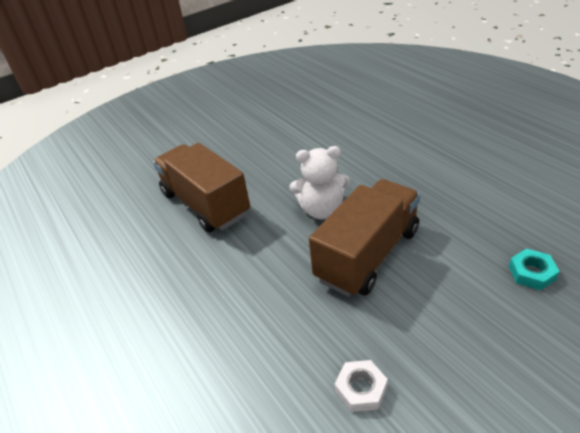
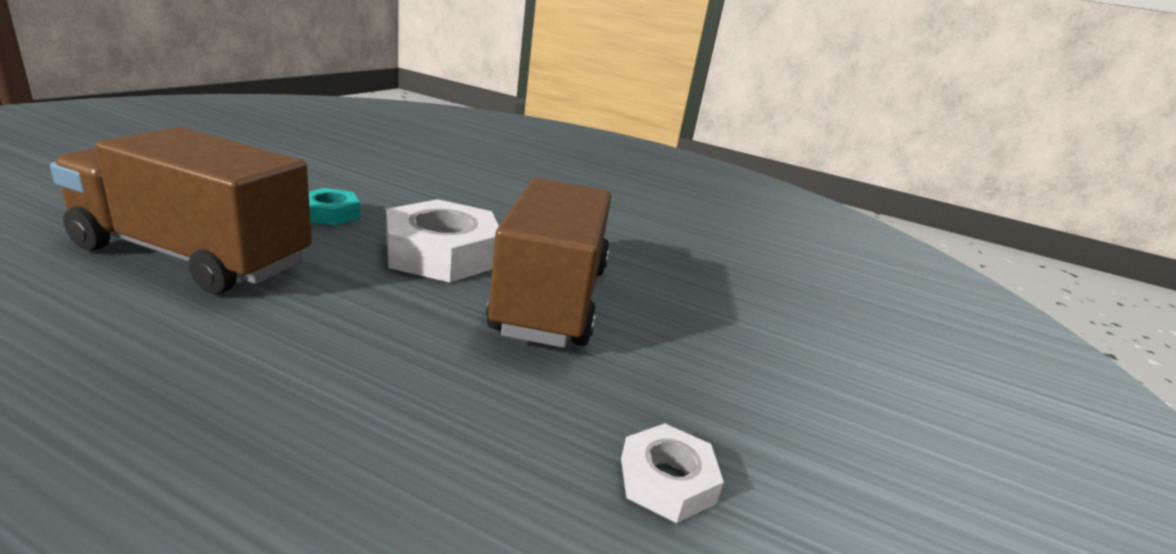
camera: 40 degrees left, 15 degrees down
(322, 210) = (442, 253): white teddy bear -> white nut
(532, 273) = (768, 297): turquoise nut -> turquoise nut (330, 214)

